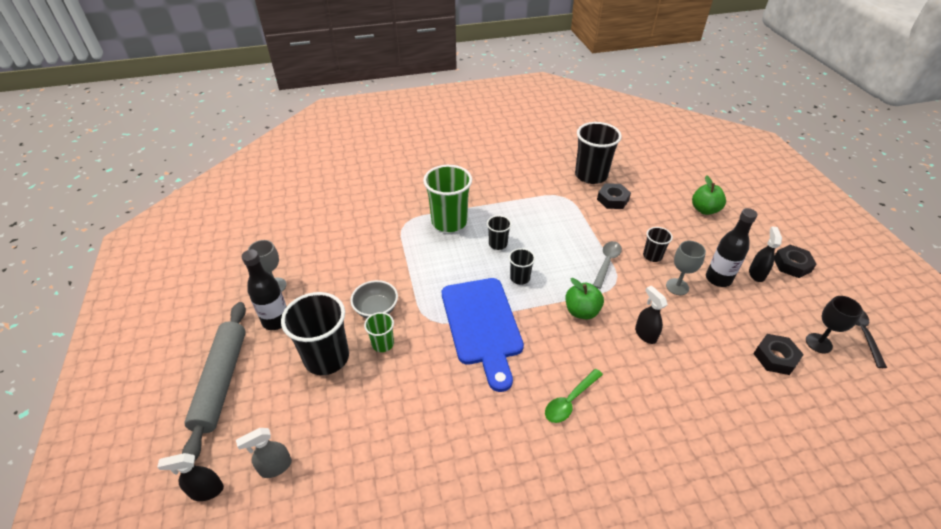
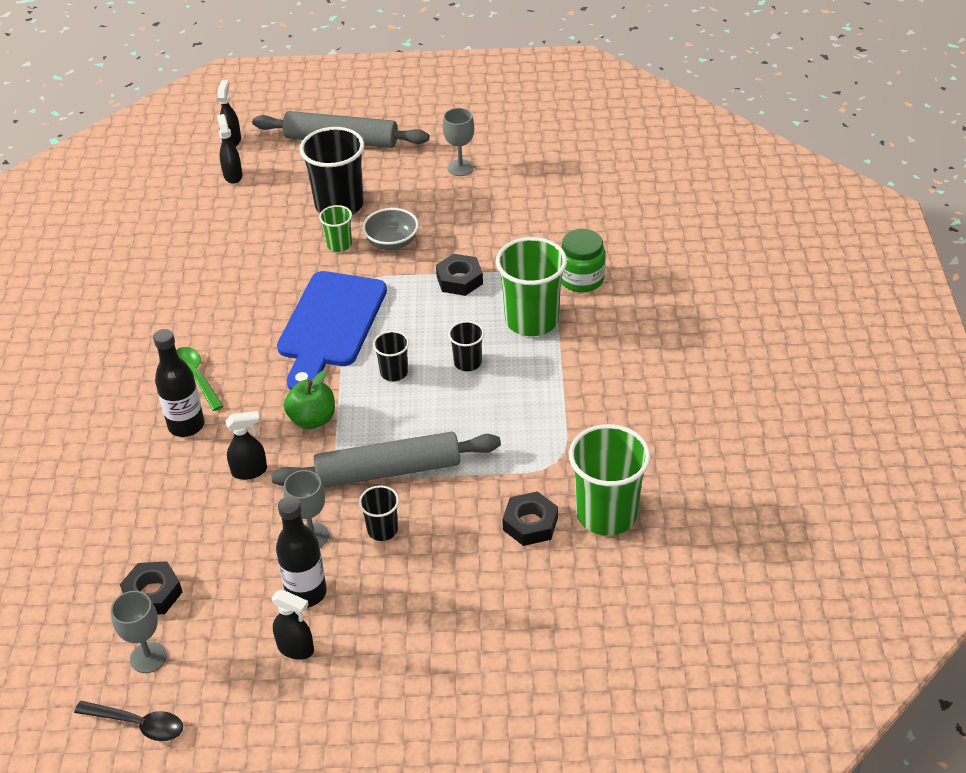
camera: 105 degrees right, 0 degrees up
(275, 467) = (233, 175): grey spray bottle -> black spray bottle
(276, 321) = (406, 170): black bottle -> black bottle (186, 425)
(404, 206) = (581, 279): none -> green jar
(482, 325) = (330, 325): blue cutting board -> blue cutting board turned 75 degrees counterclockwise
(591, 175) = (606, 514): black cup -> green cup
(607, 263) = (388, 471): grey spoon -> grey rolling pin
(704, 210) = (466, 647): green apple -> none
(792, 265) = (295, 711): black nut -> black nut (459, 280)
(818, 343) = (148, 657): black goblet -> grey goblet

